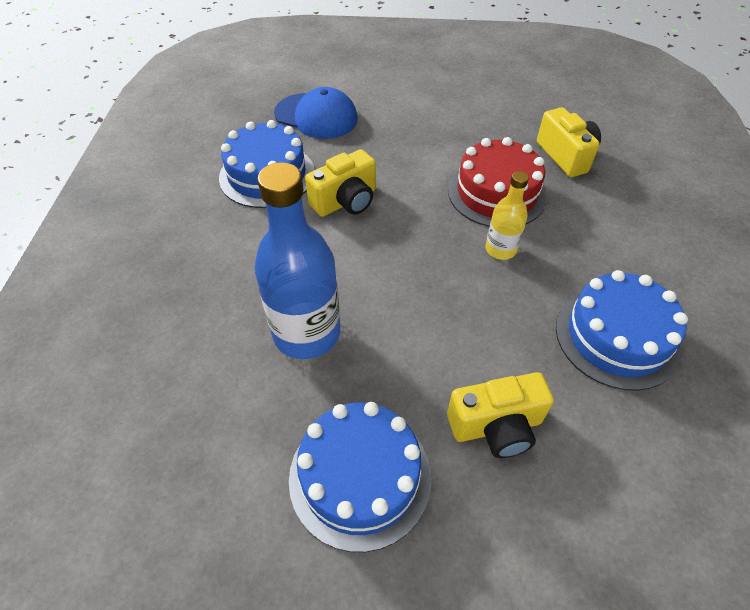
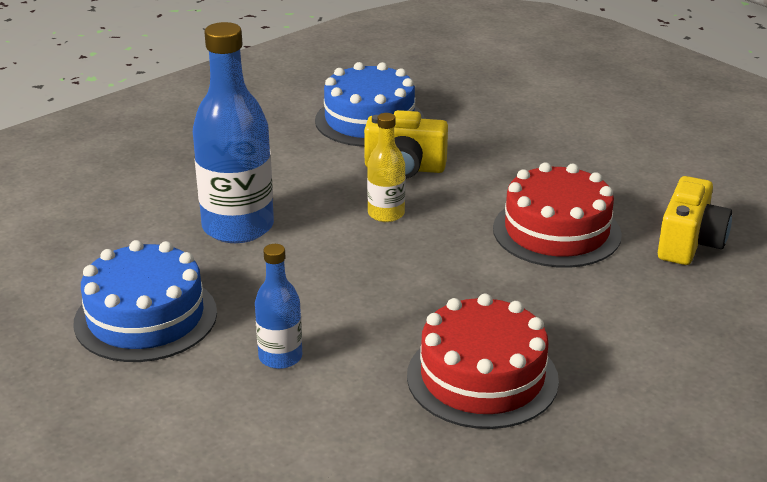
camera: 45 degrees right, 20 degrees down
(316, 116) = (481, 100): blue cap -> none
(496, 426) = (280, 357): yellow camera -> blue bottle
(500, 249) = (485, 268): yellow bottle -> yellow bottle (386, 214)
(616, 337) = (482, 377): blue cake -> red cake

